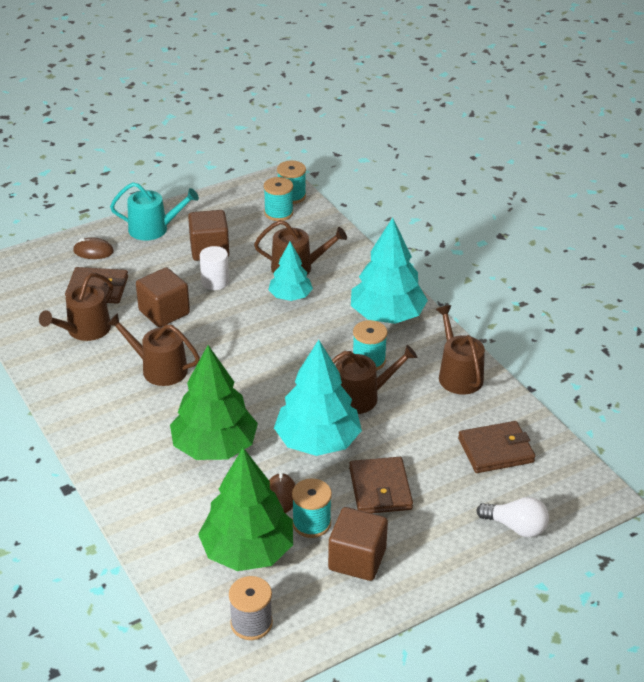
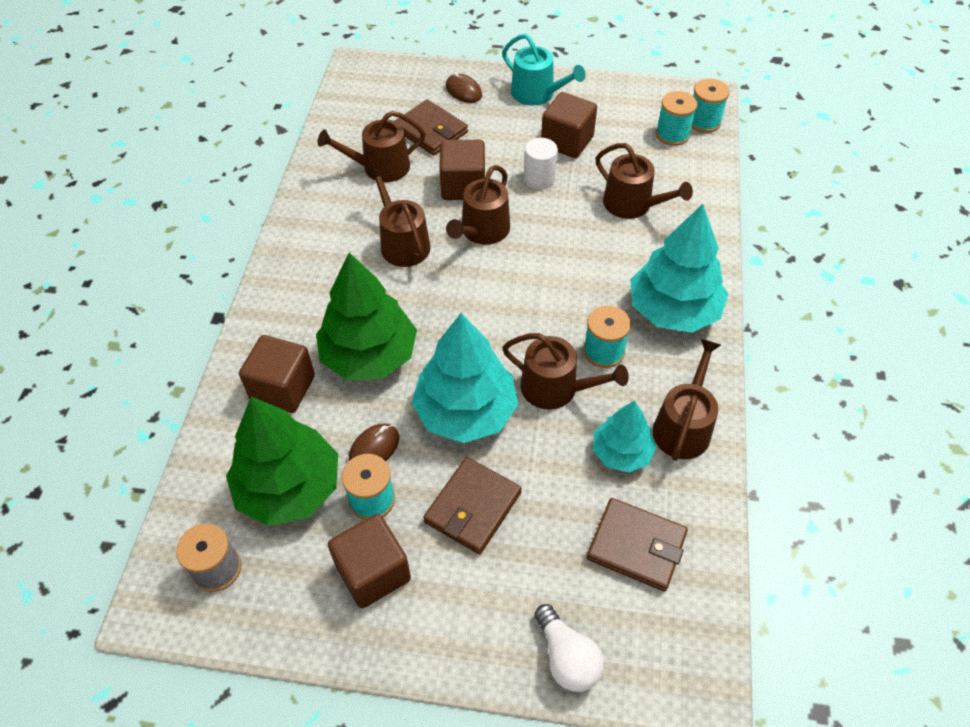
camera: 40 degrees right, 15 degrees up
(174, 500) = (283, 388): none -> brown cube
(210, 333) = (482, 231): none -> brown watering can
(290, 296) = (595, 233): turquoise tree -> turquoise tree (621, 452)

